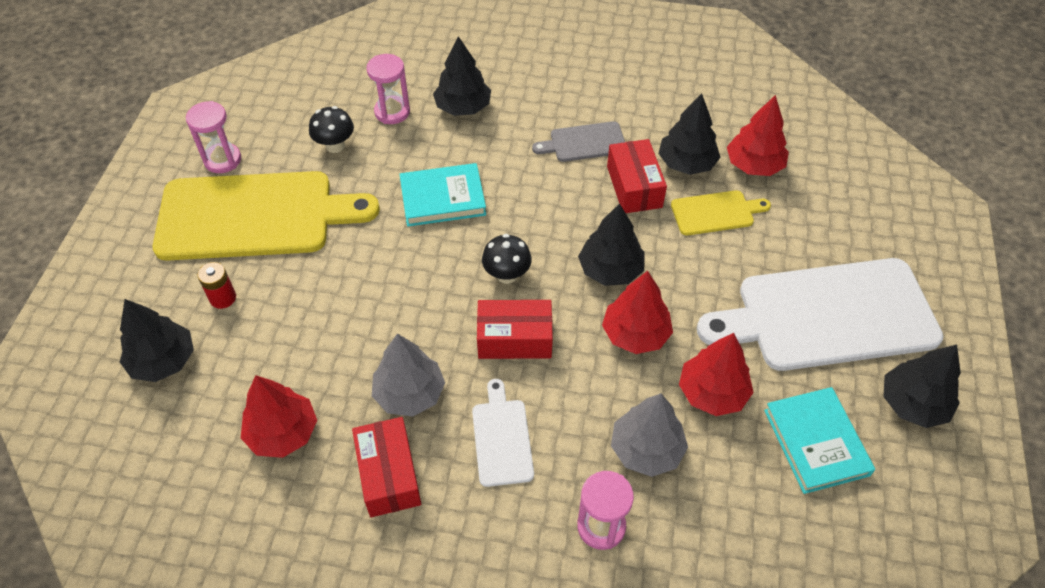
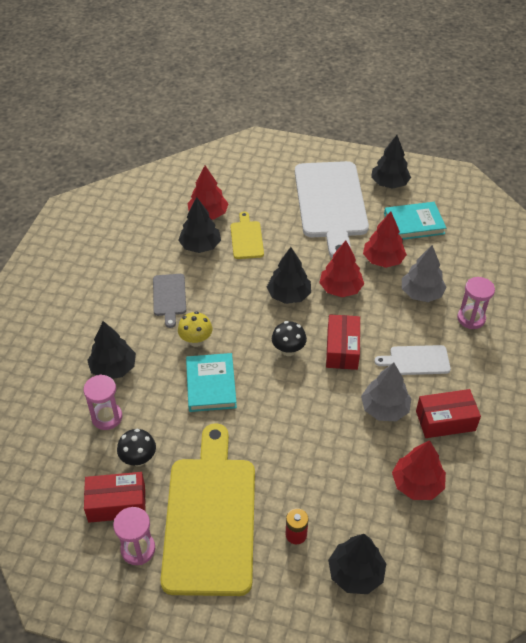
camera: 85 degrees left, 5 degrees down
(513, 176) = (196, 341): none -> yellow mushroom
(634, 187) = (217, 275): red box -> red box (117, 503)

